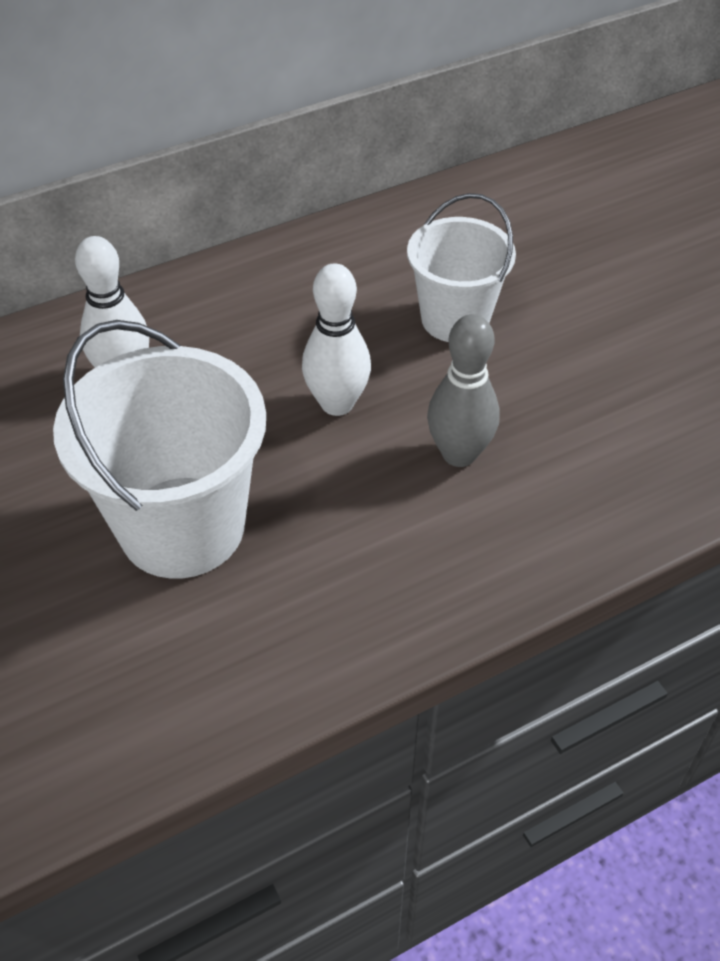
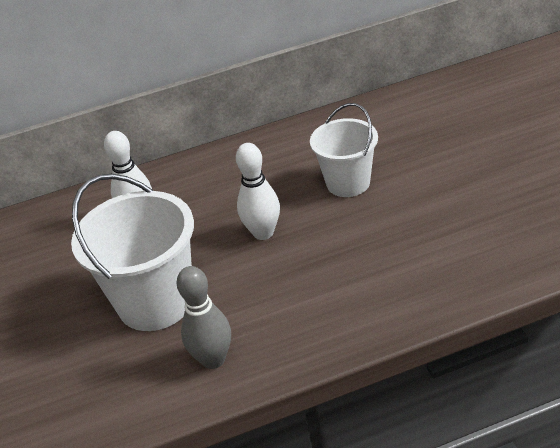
camera: 15 degrees right, 10 degrees down
(459, 454) = (333, 262): grey bowling pin -> grey bowling pin (213, 359)

